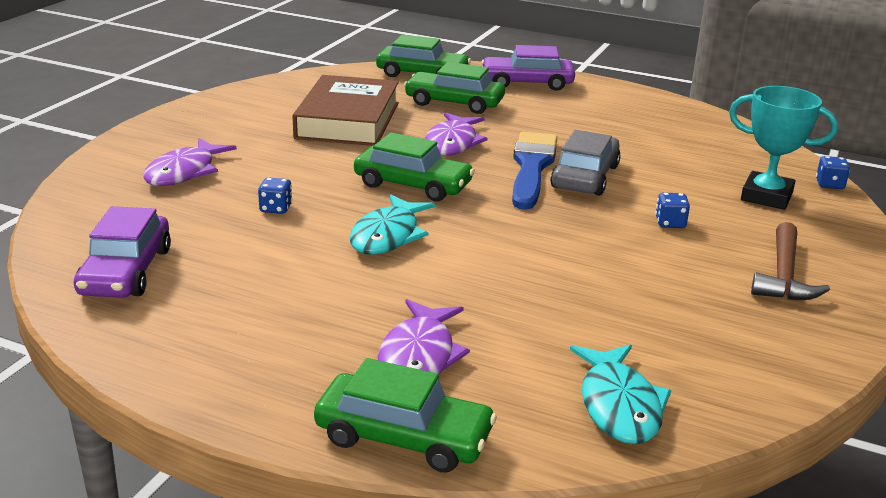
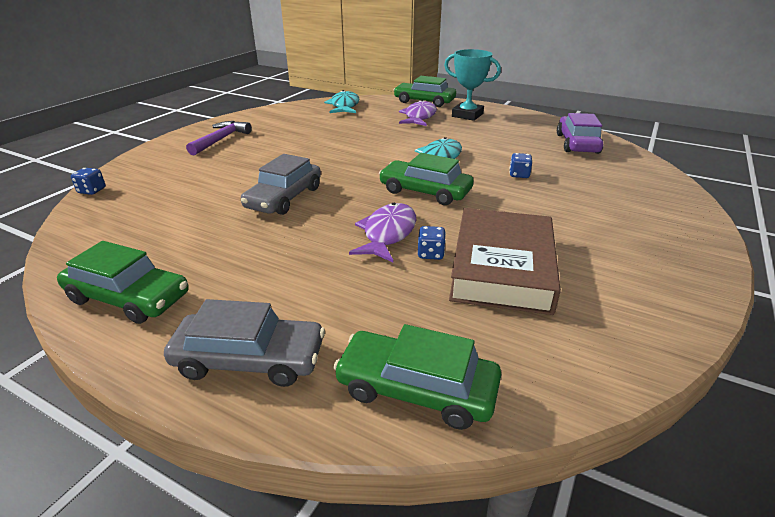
camera: 175 degrees left, 5 degrees up
(185, 172) = (612, 202): purple fish -> none
(454, 103) = (375, 303): green car -> green car (128, 297)
(527, 83) = (249, 359): purple car -> grey car
(531, 167) = (323, 207): blue brush -> none
(670, 223) = (253, 165): blue dice -> blue dice (430, 254)
(766, 196) = (159, 181): turquoise trophy -> turquoise trophy (467, 115)
(783, 275) = (221, 140): brown hammer -> purple hammer

